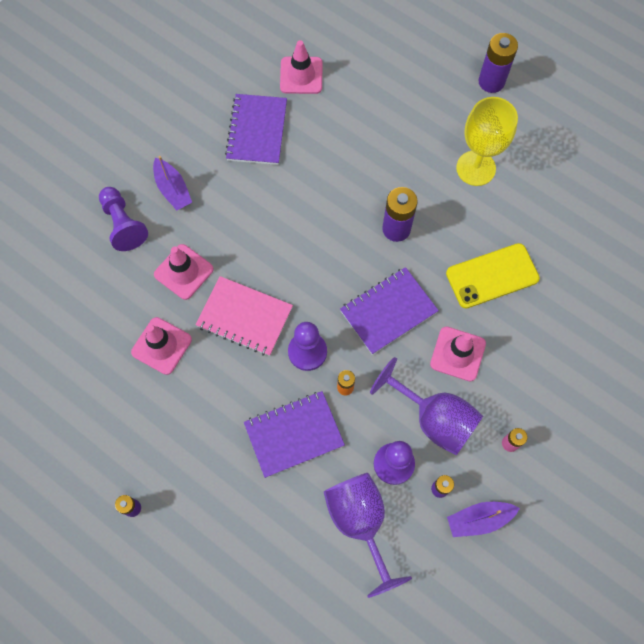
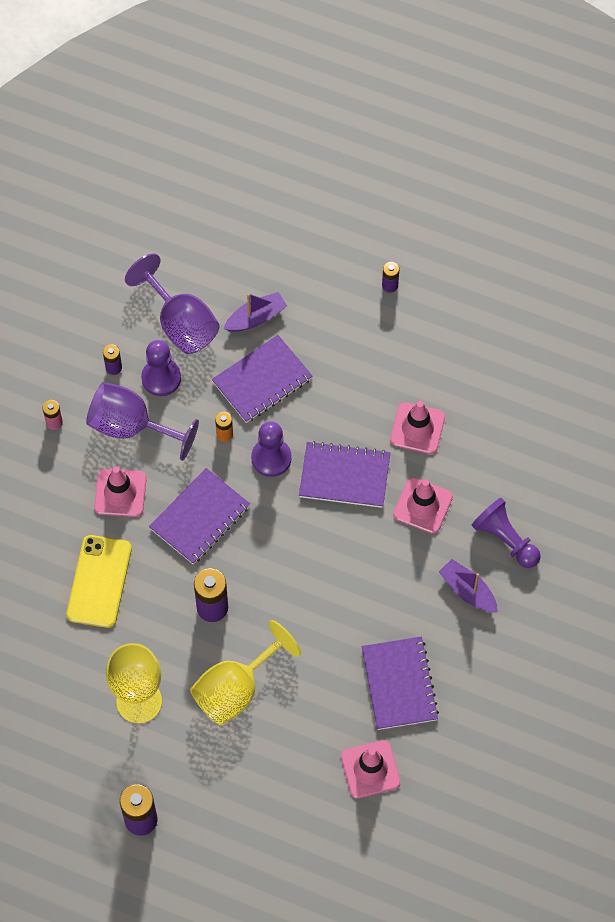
camera: 165 degrees right, 5 degrees down
(244, 317) = (344, 476): pink notebook -> purple notebook
(392, 158) = (236, 689): none -> yellow goblet
(479, 519) = (72, 351): purple boat -> purple boat (256, 318)
(492, 276) = (99, 581): yellow phone -> yellow phone turned 45 degrees counterclockwise

